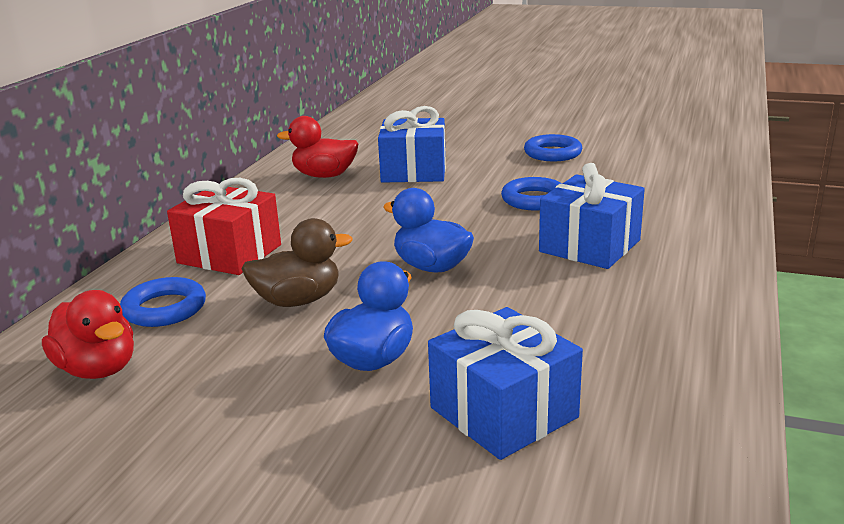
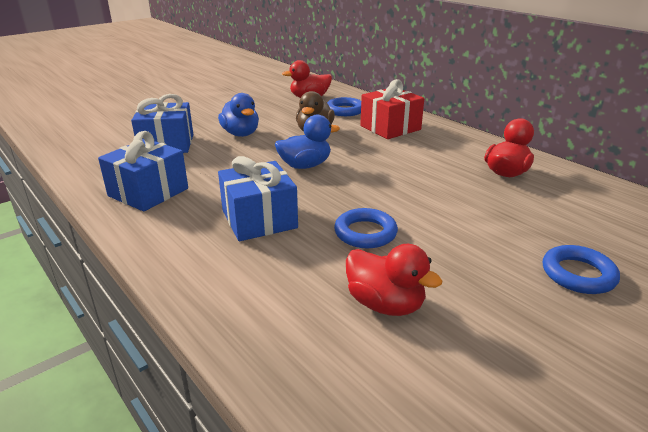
camera: 120 degrees right, 5 degrees up
(414, 171) = (487, 206): blue gift -> blue gift (148, 192)
(552, 153) = (485, 297): blue ring -> blue ring (578, 274)
(613, 173) = (385, 304): none -> red duck

